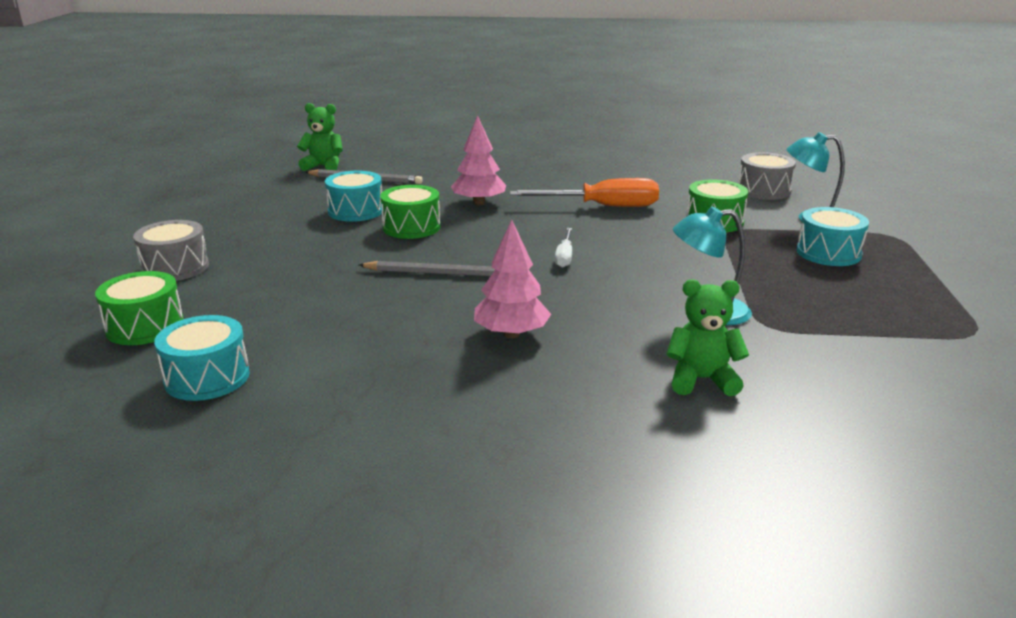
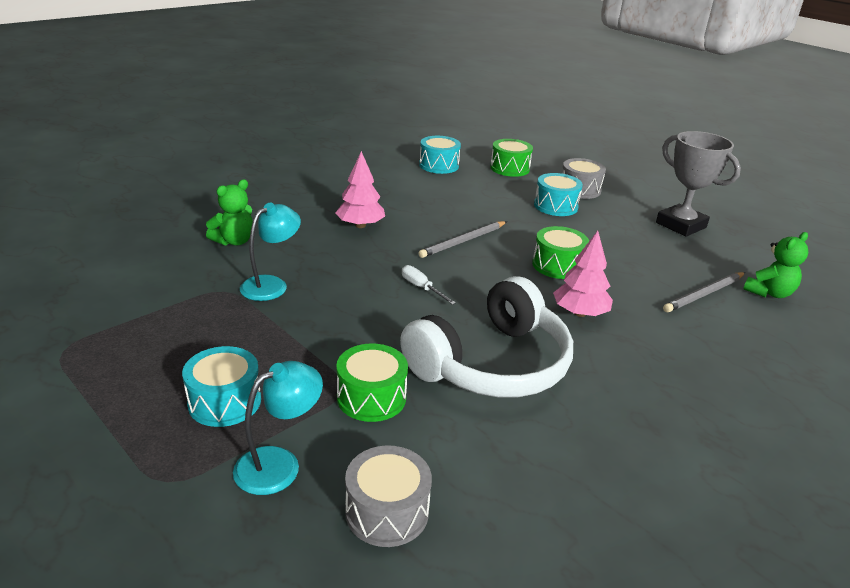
camera: 130 degrees right, 5 degrees up
(219, 209) = (681, 225): none -> grey trophy
(356, 211) = (620, 261): turquoise drum -> turquoise drum (555, 206)
(602, 207) = (491, 363): orange screwdriver -> white headphones

